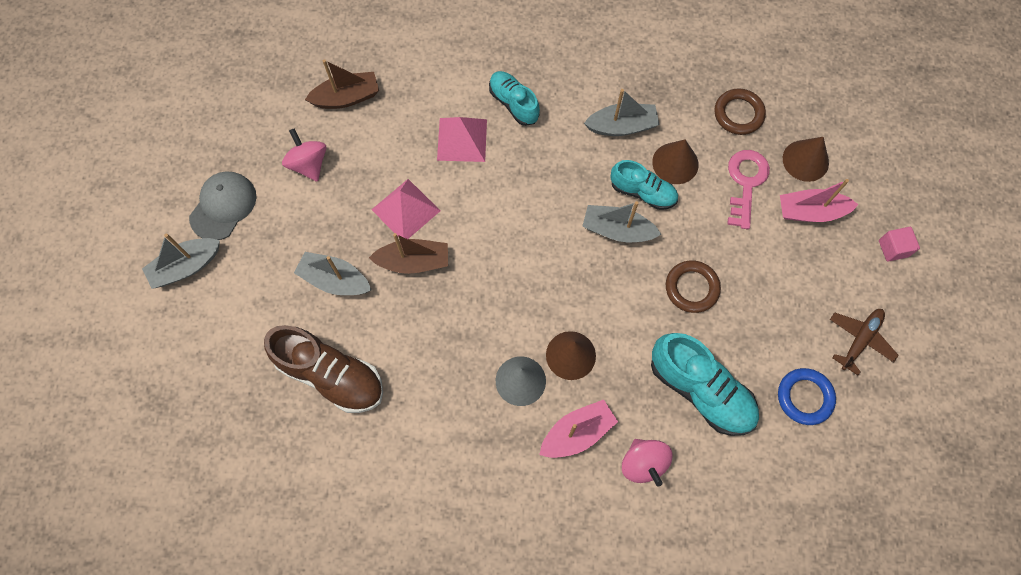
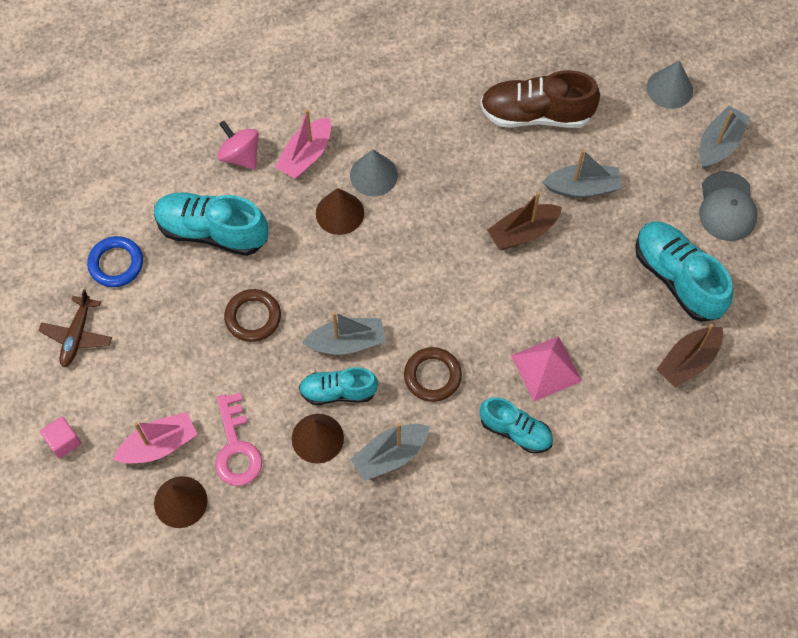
camera: 155 degrees right, 5 degrees down
(188, 344) = (669, 89): none -> grey cone
(309, 164) = (677, 278): pink spinning top -> turquoise shoe
(406, 210) = (558, 275): pink pyramid -> none
(738, 114) = (270, 526): brown ring -> brown ring (432, 376)

